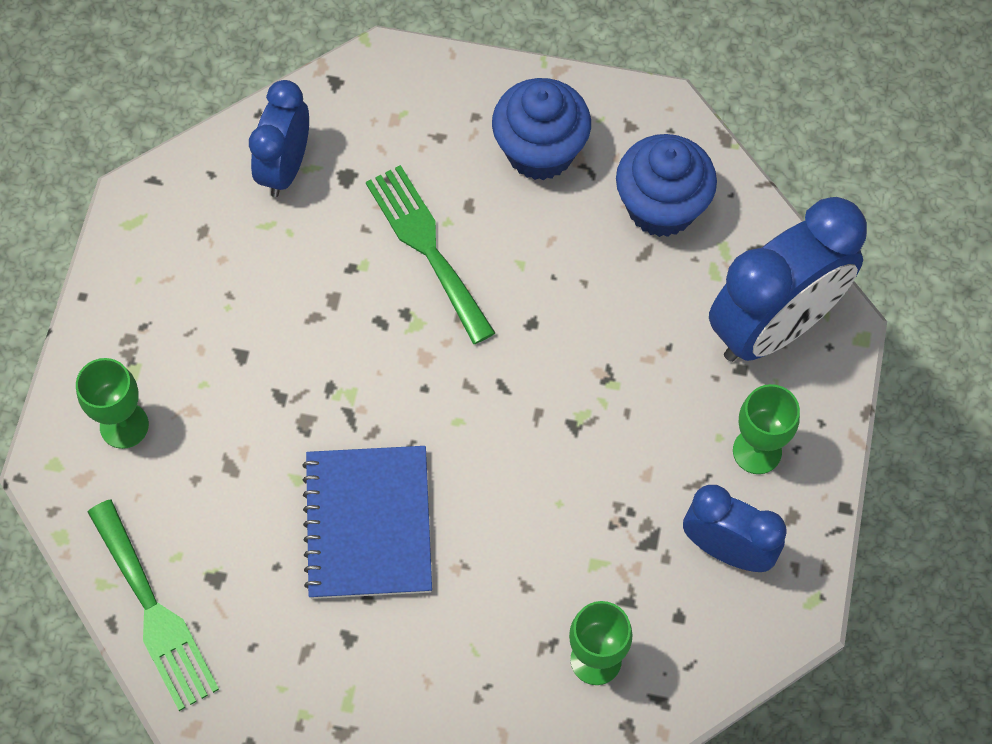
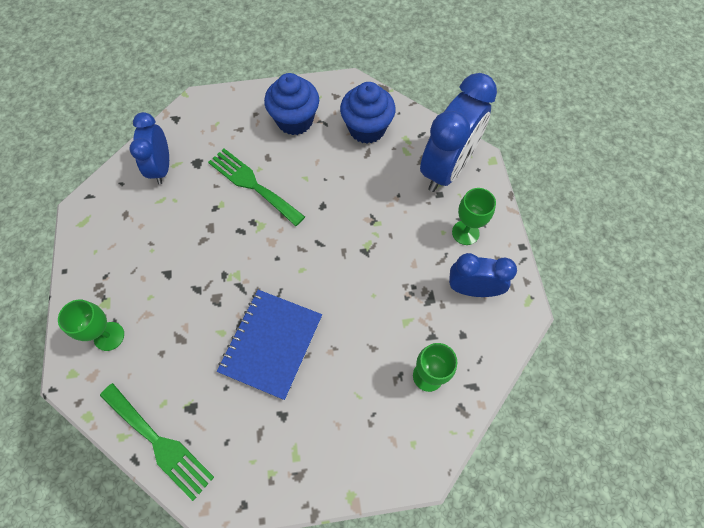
camera: 20 degrees left, 0 degrees up
(368, 524) = (271, 344): blue notebook -> blue notebook turned 45 degrees clockwise

